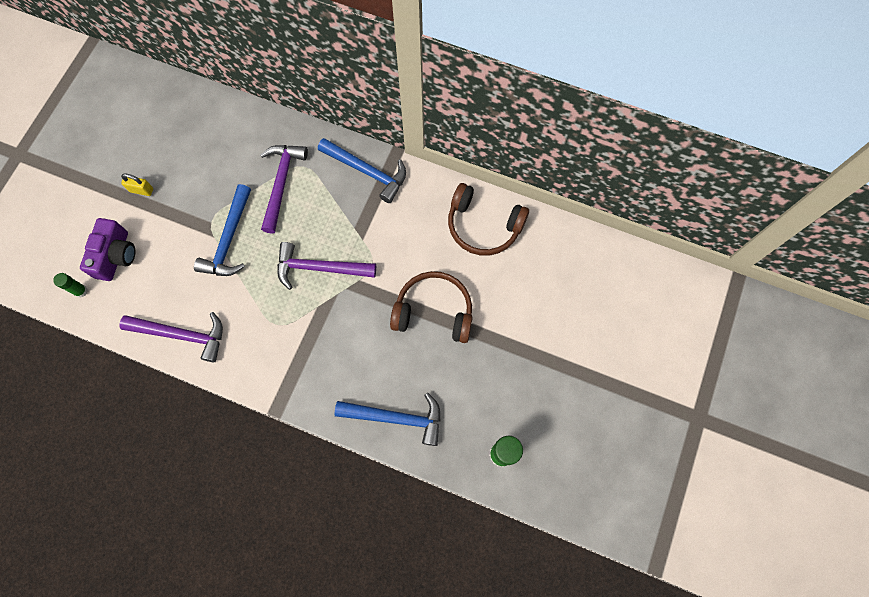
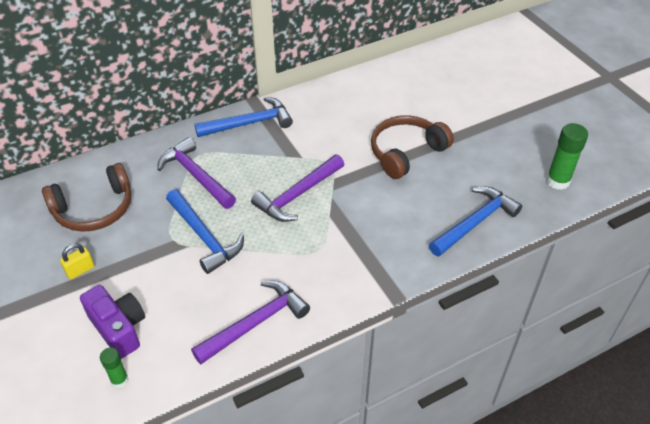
camera: 50 degrees left, 25 degrees down
(483, 226) = (366, 92): brown headphones -> brown headphones (94, 209)

